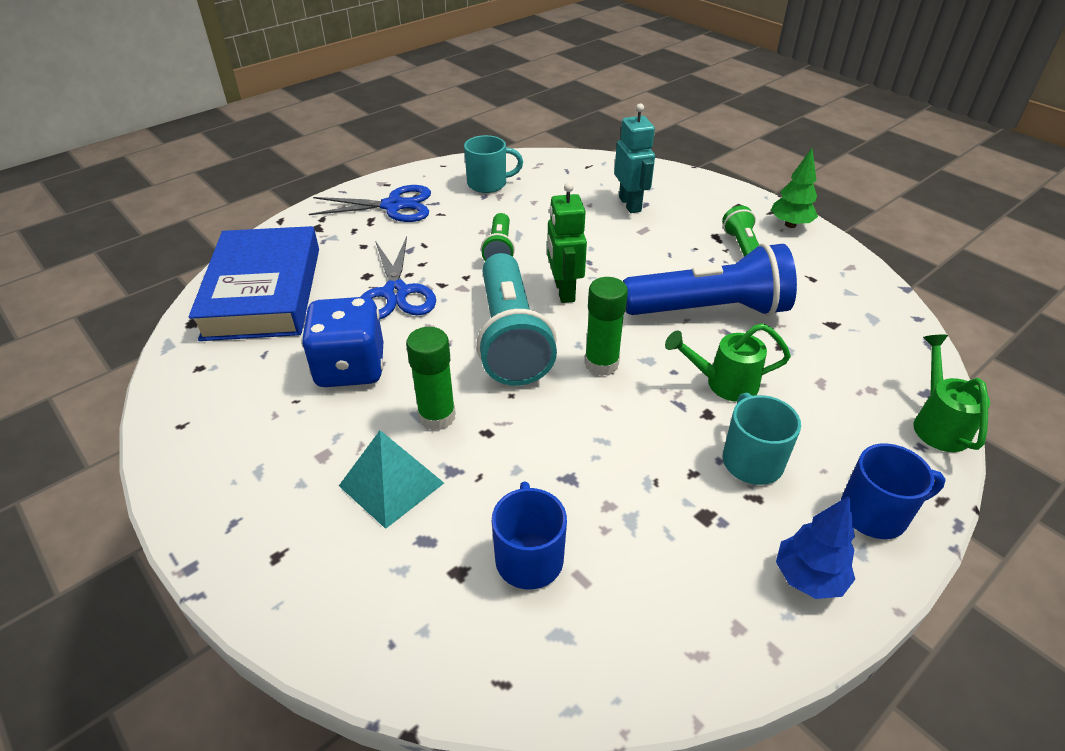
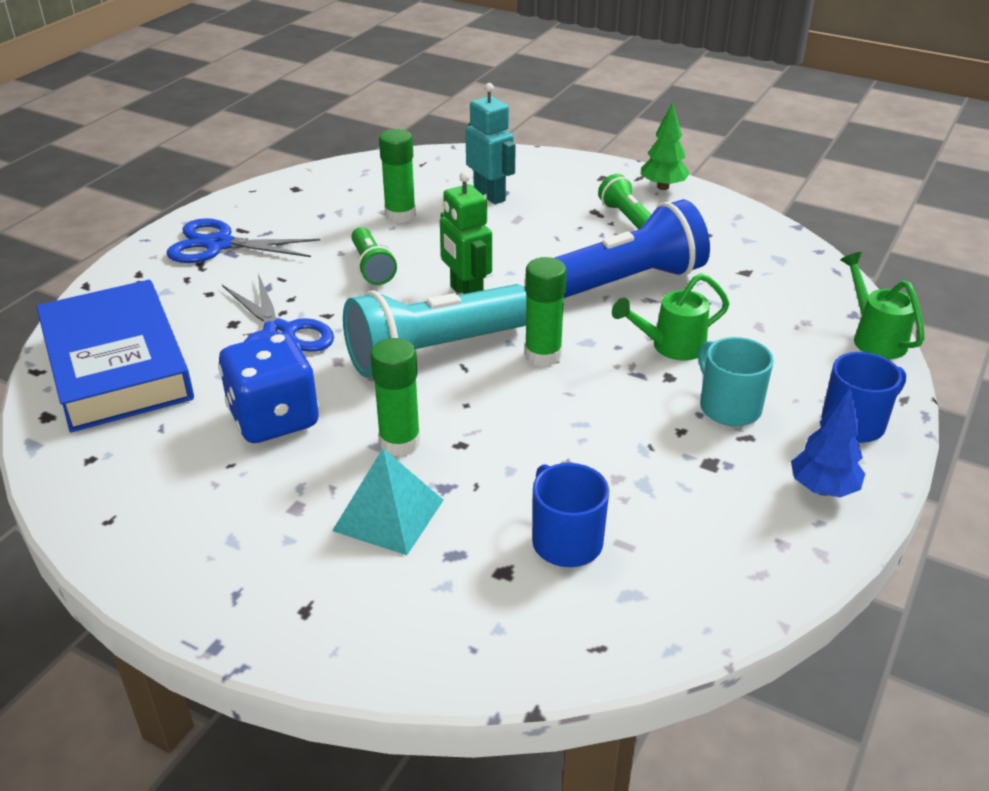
camera: 20 degrees left, 5 degrees down
(393, 206) = (219, 244): blue scissors -> blue scissors turned 150 degrees counterclockwise
(488, 184) = (319, 201): turquoise mug -> none
(510, 337) = (434, 351): turquoise flashlight -> turquoise flashlight turned 90 degrees clockwise
(546, 208) = (400, 215): none -> green glue stick

